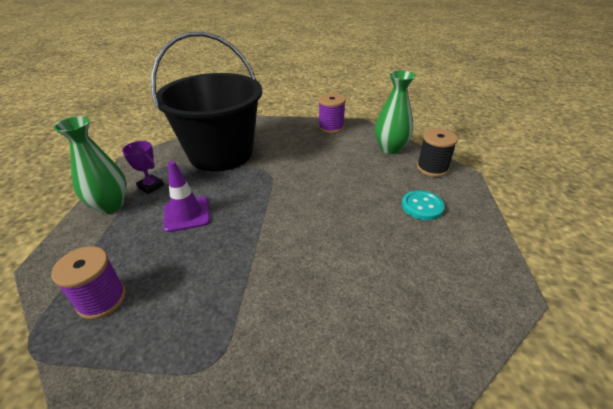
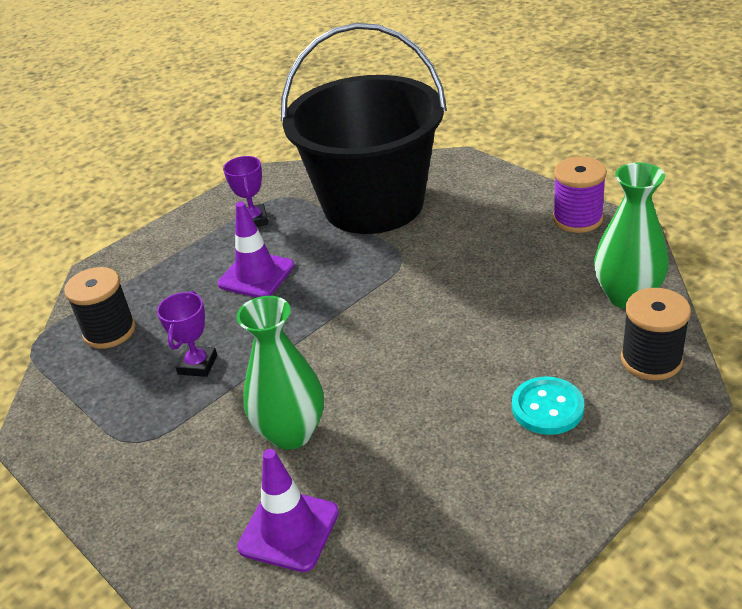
camera: 45 degrees right, 0 degrees up
(102, 299) = (109, 331): purple spool -> black spool
(110, 205) = (197, 228): green vase -> green vase (291, 433)
(203, 285) = (197, 365): none -> purple trophy
(386, 349) = (289, 530): none -> purple traffic cone

